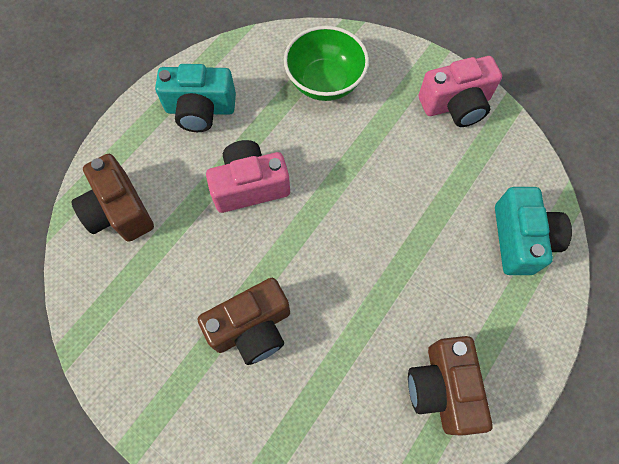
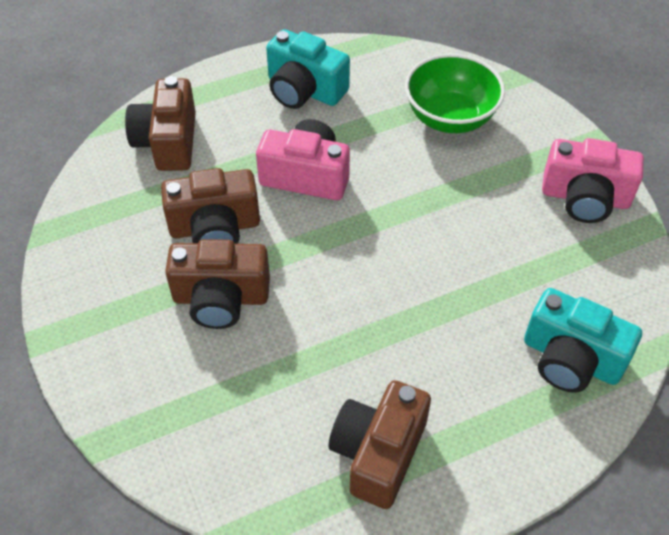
camera: 30 degrees right, 15 degrees down
(208, 269) = (215, 228): none -> brown camera
(520, 239) = (571, 359): turquoise camera -> turquoise camera turned 90 degrees clockwise

